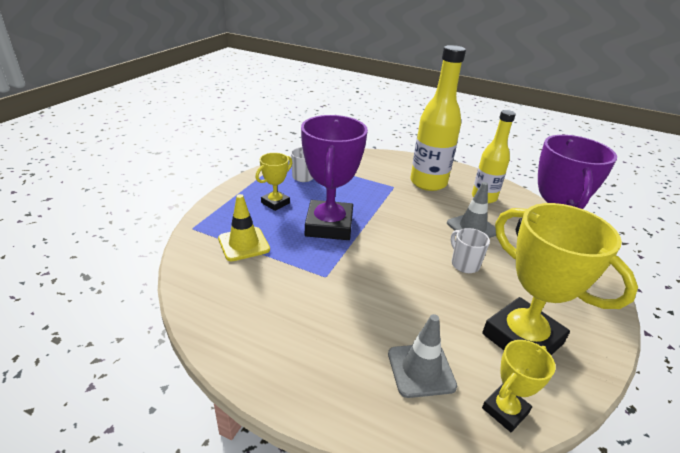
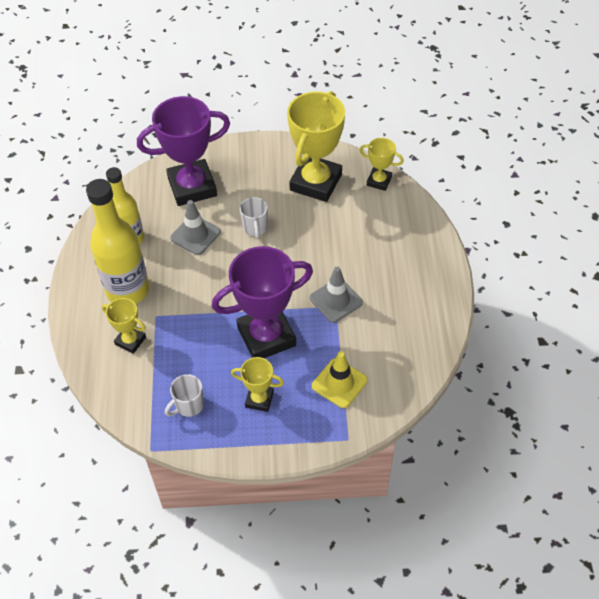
camera: 115 degrees left, 20 degrees up
(379, 172) = (130, 341): none -> yellow trophy
(421, 370) = (380, 223): grey traffic cone -> grey traffic cone (336, 300)
(464, 264) = (255, 228): white mug -> white mug turned 45 degrees counterclockwise

